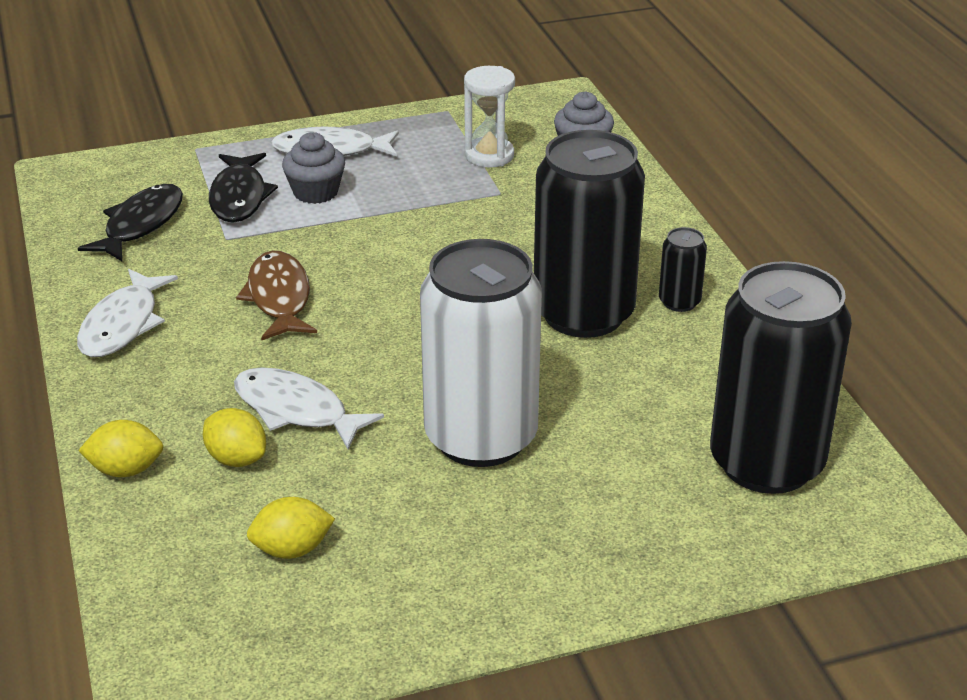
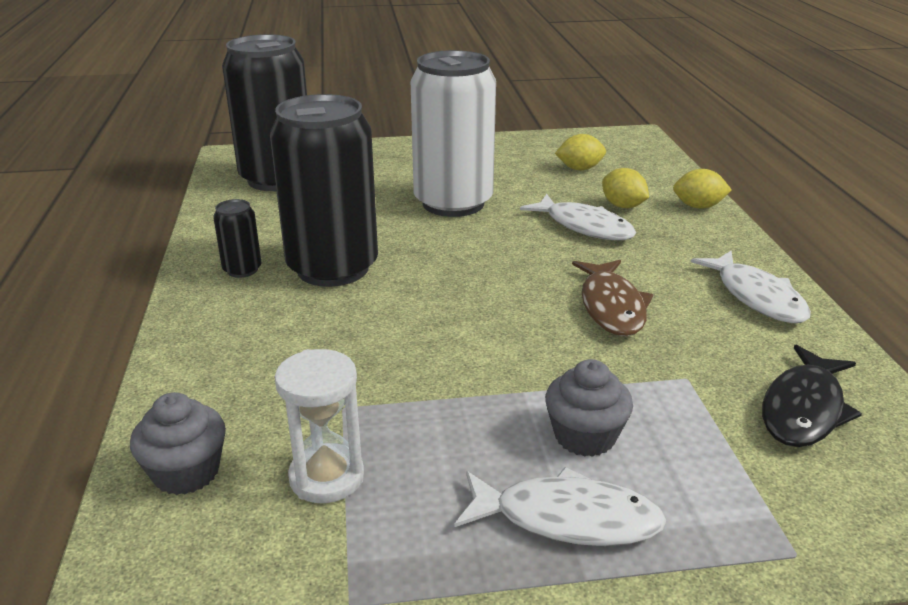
camera: 170 degrees left, 5 degrees down
(123, 324) = (756, 297): white fish -> white fish turned 135 degrees clockwise
(239, 197) = (689, 440): black fish -> none

